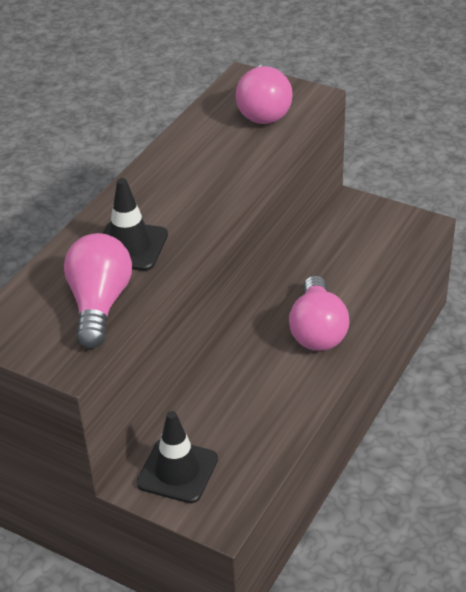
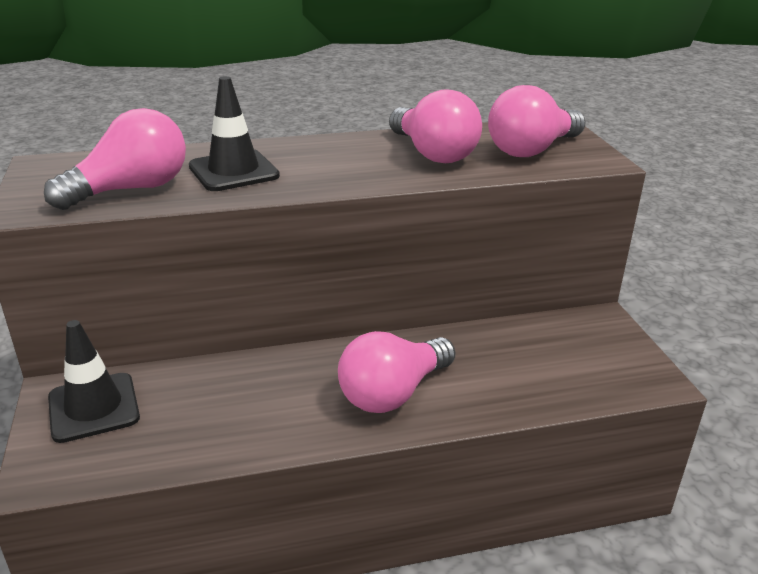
camera: 45 degrees right, 10 degrees down
(216, 151) = (433, 153): none -> pink light bulb

